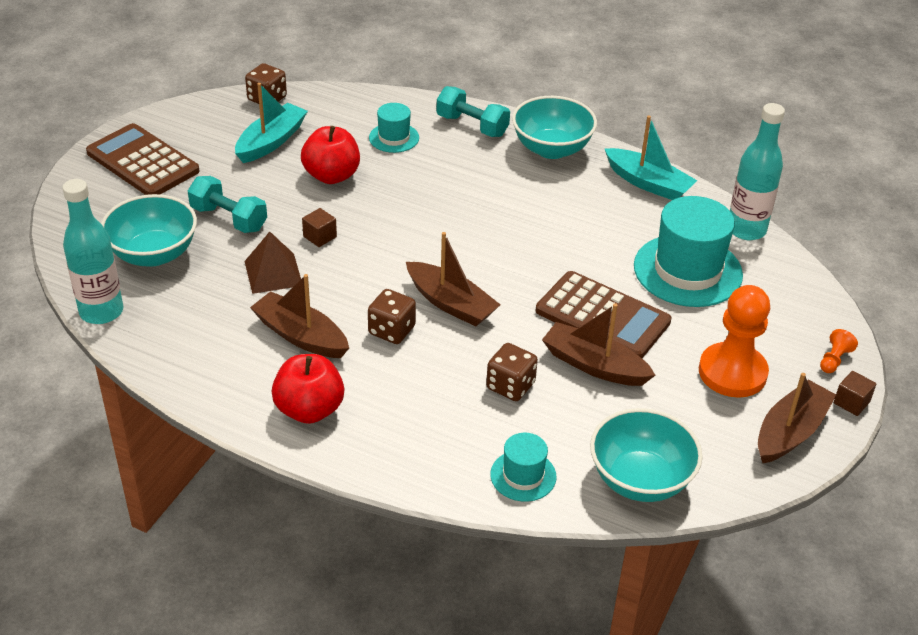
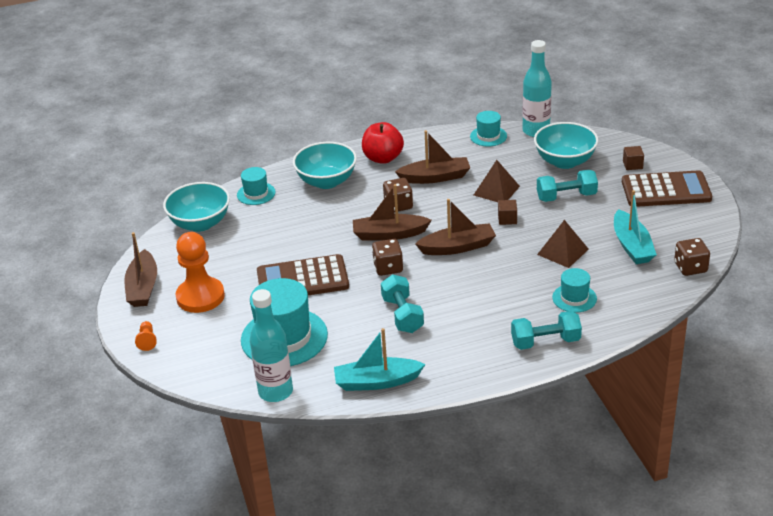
camera: 140 degrees right, 5 degrees down
(156, 345) = (488, 136): none -> turquoise hat
(331, 176) = (562, 251): red apple -> brown pyramid
(510, 386) = (307, 220): brown dice -> brown dice (388, 268)
(551, 149) = (471, 362): turquoise bowl -> turquoise bowl (326, 181)
(553, 219) = (402, 315): none -> turquoise dumbbell
(594, 365) = (278, 254): brown boat -> brown boat (458, 247)
(851, 402) = (120, 323): brown cube -> brown cube (632, 165)

